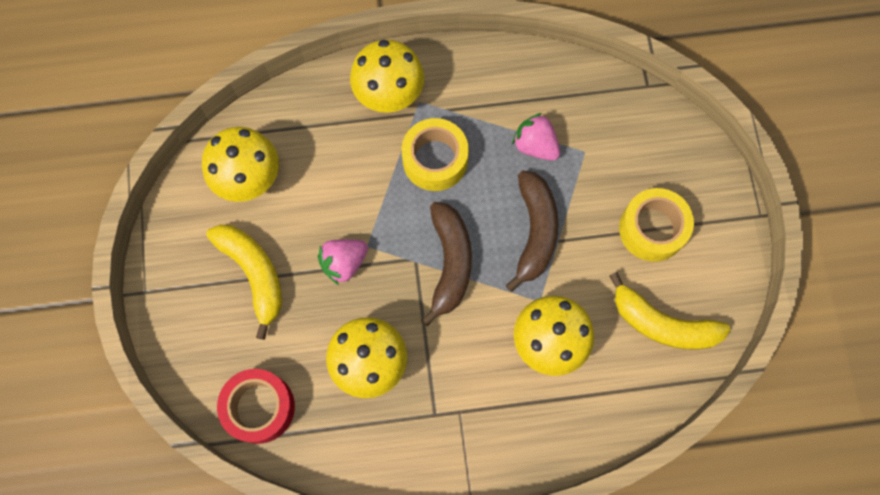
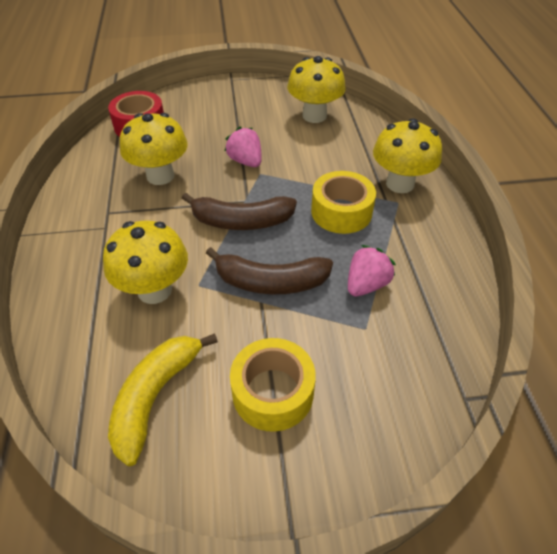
camera: 90 degrees right, 25 degrees down
(254, 274) = (240, 120): yellow banana -> none

